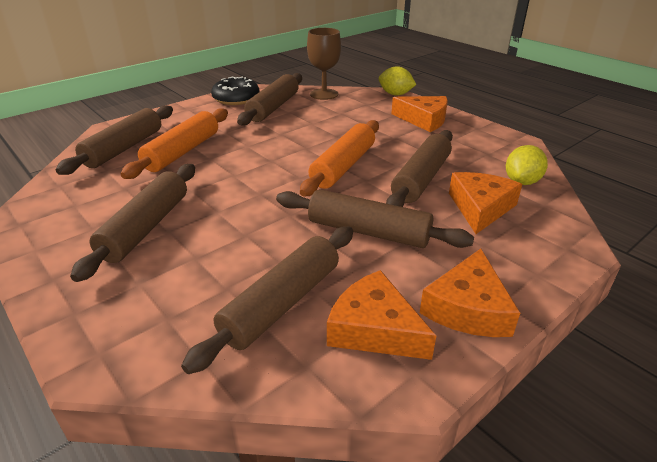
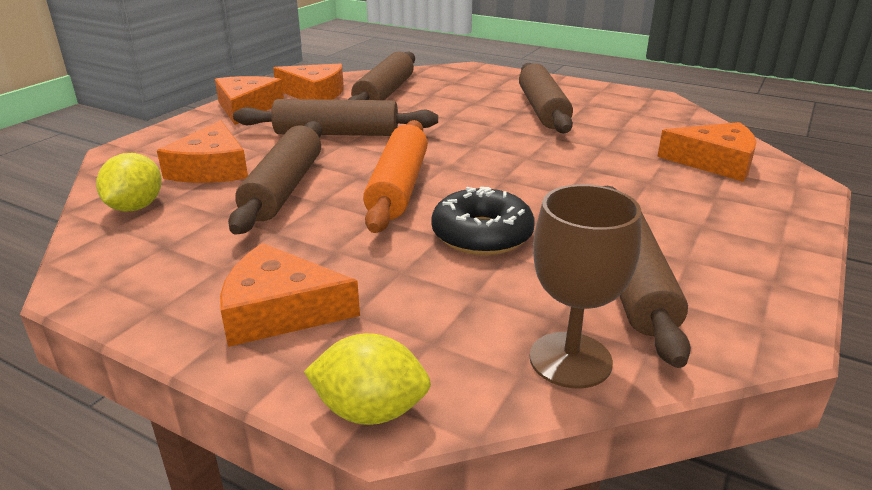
camera: 160 degrees right, 5 degrees down
(124, 148) = (715, 162): brown rolling pin -> orange cheese
(182, 152) = (634, 170): orange rolling pin -> none
(236, 98) = (747, 293): black donut -> black donut (482, 235)

